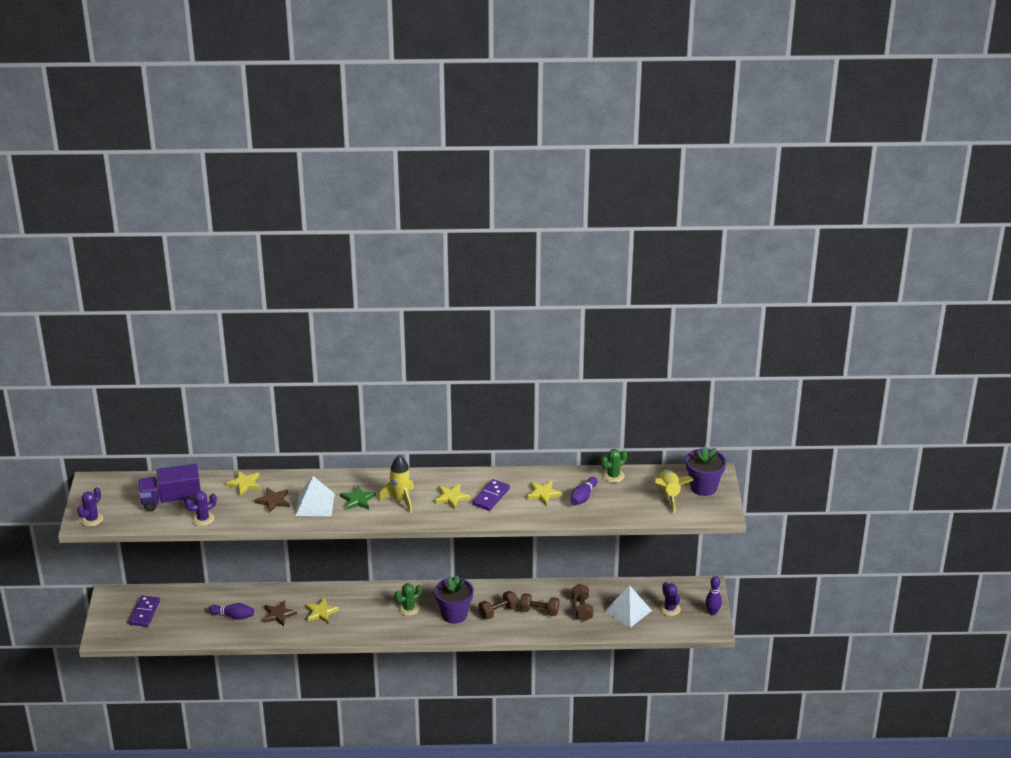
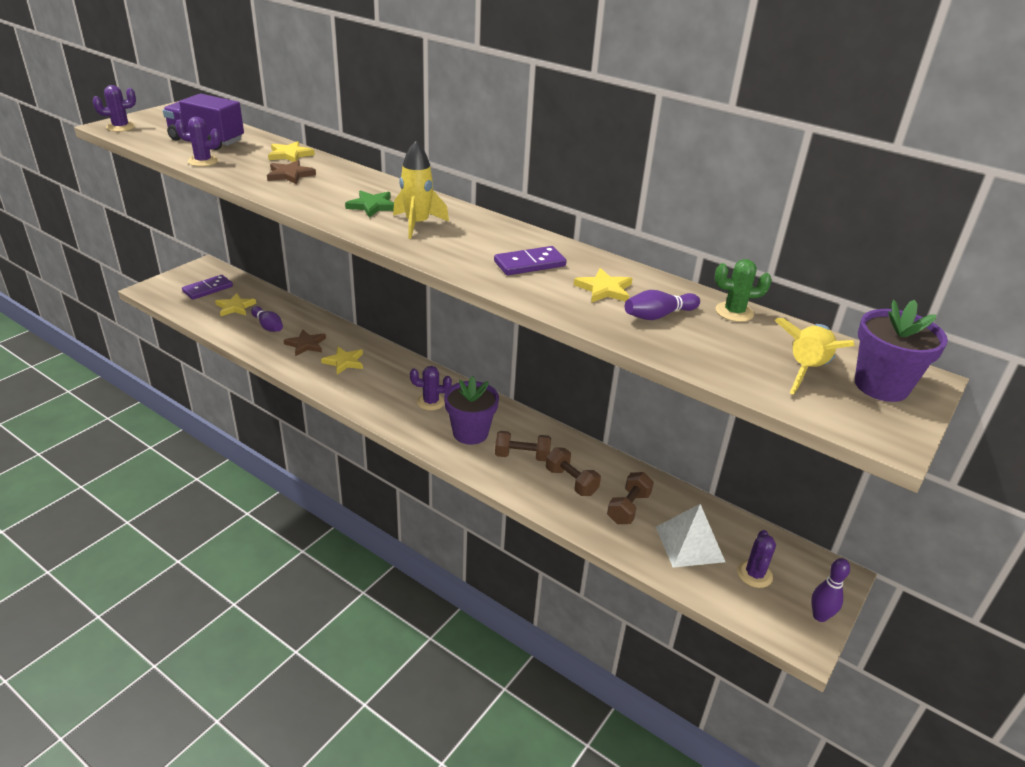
camera: 35 degrees right, 0 degrees up
(315, 504) = (323, 192): white pyramid -> none
(408, 608) = (431, 402): green cactus -> purple cactus
(451, 497) = (479, 245): yellow star -> yellow star (235, 307)

